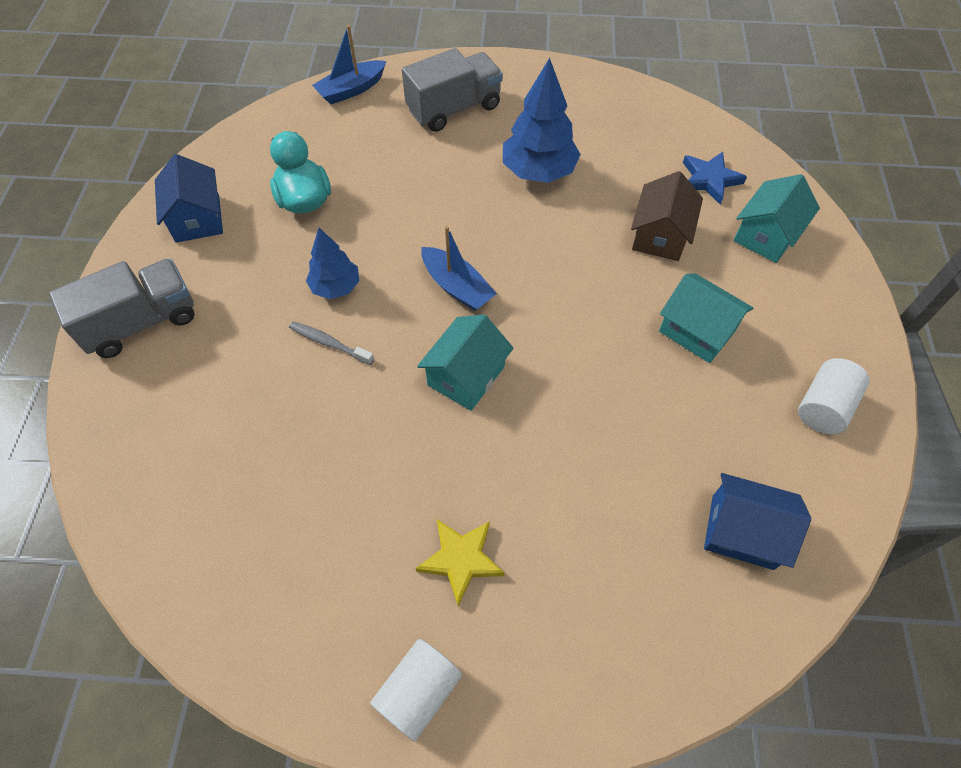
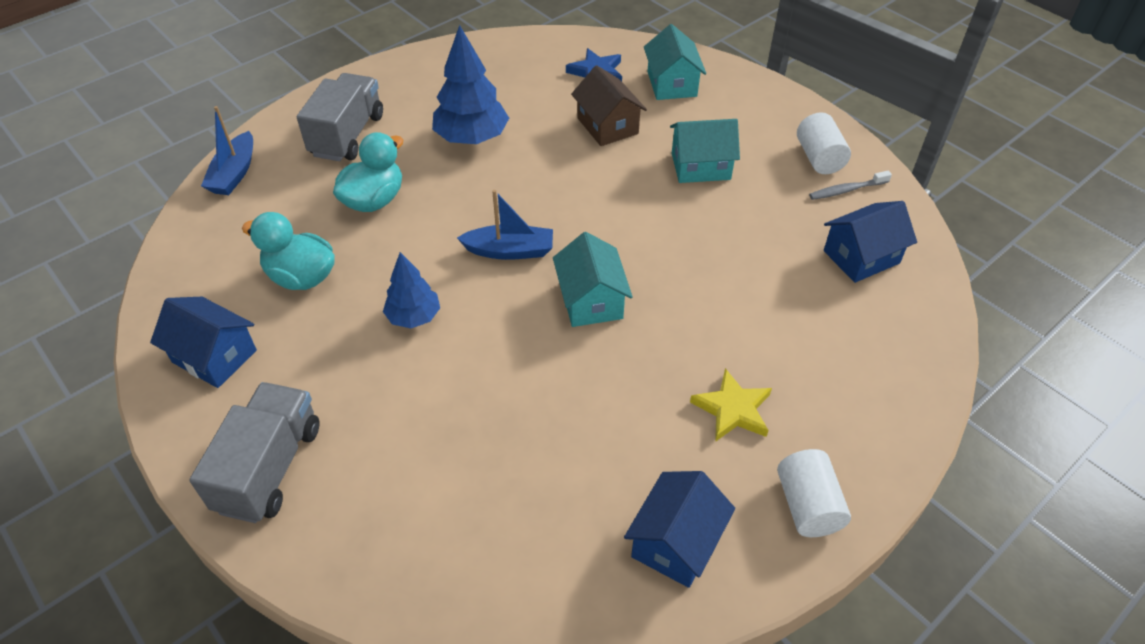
camera: 45 degrees left, 10 degrees down
(296, 618) = (676, 542): none -> blue house
(329, 343) = (460, 357): grey toothbrush -> grey toothbrush (846, 190)
(413, 174) = (374, 200): none -> turquoise duck

